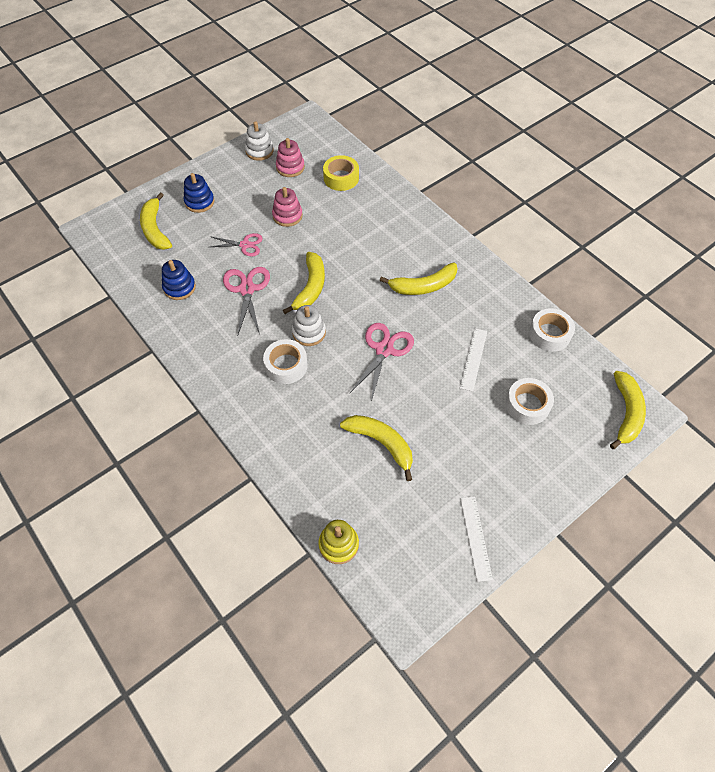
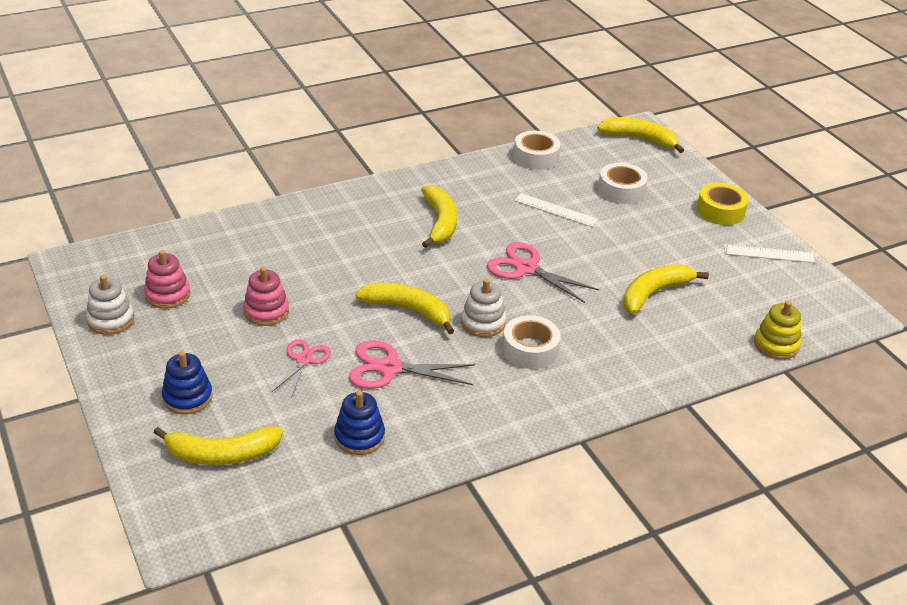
camera: 80 degrees left, 20 degrees down
(341, 178) = (219, 252): yellow tape -> yellow tape (720, 211)

